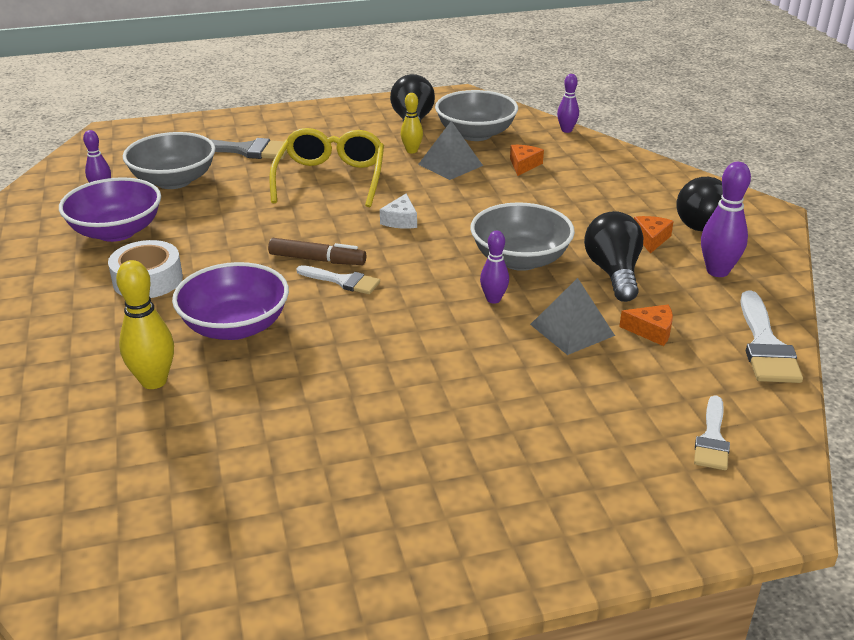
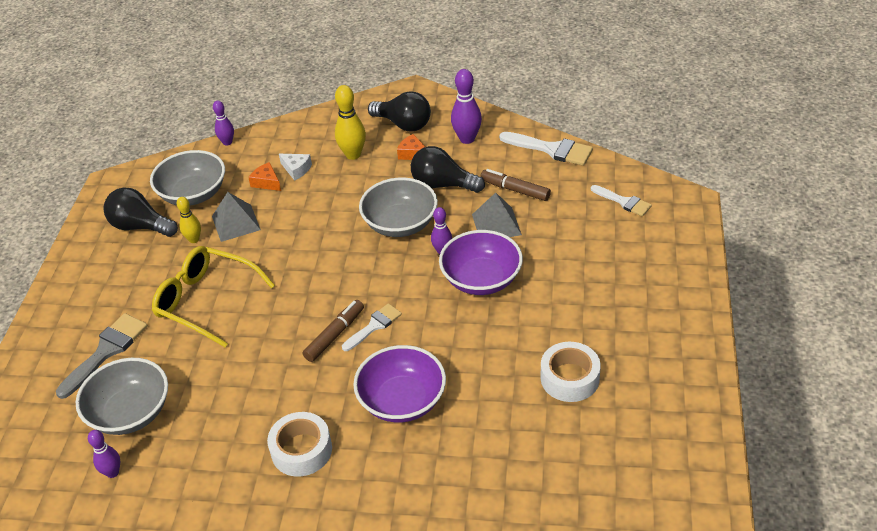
camera: 65 degrees left, 10 degrees up
(116, 231) = (202, 466): purple bowl -> purple bowl (481, 279)
(154, 381) = (450, 460): yellow bowling pin -> yellow bowling pin (353, 154)
(319, 453) = (569, 378): none -> white tape
(400, 220) = (306, 273): white cheese -> white cheese (296, 169)
(651, 331) = (515, 190): orange cheese -> brown marker

